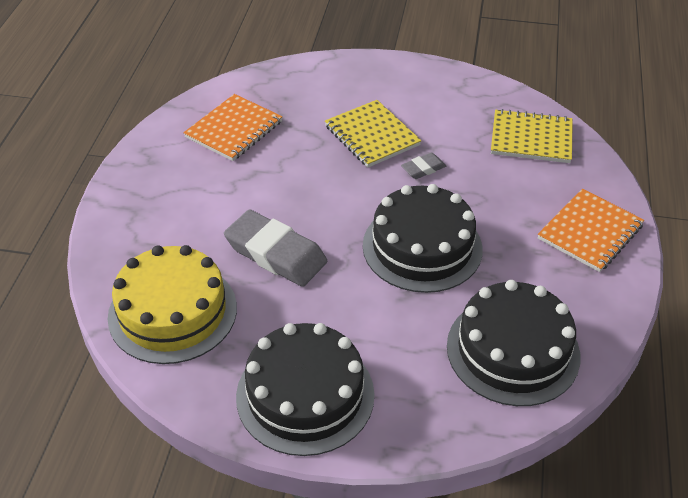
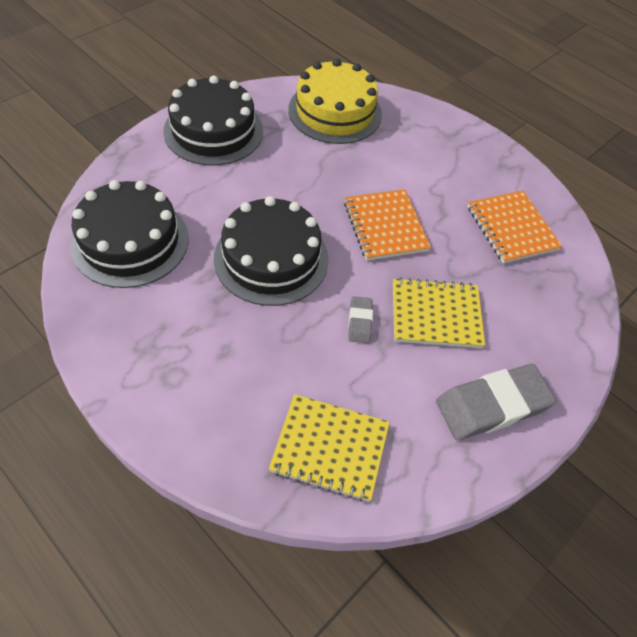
camera: 120 degrees right, 10 degrees up
(276, 253) = (342, 178): grey eraser -> grey eraser (492, 405)
(531, 138) = (330, 448): yellow notebook -> yellow notebook turned 60 degrees clockwise
(590, 232) = (171, 386): orange notebook -> orange notebook (385, 226)

